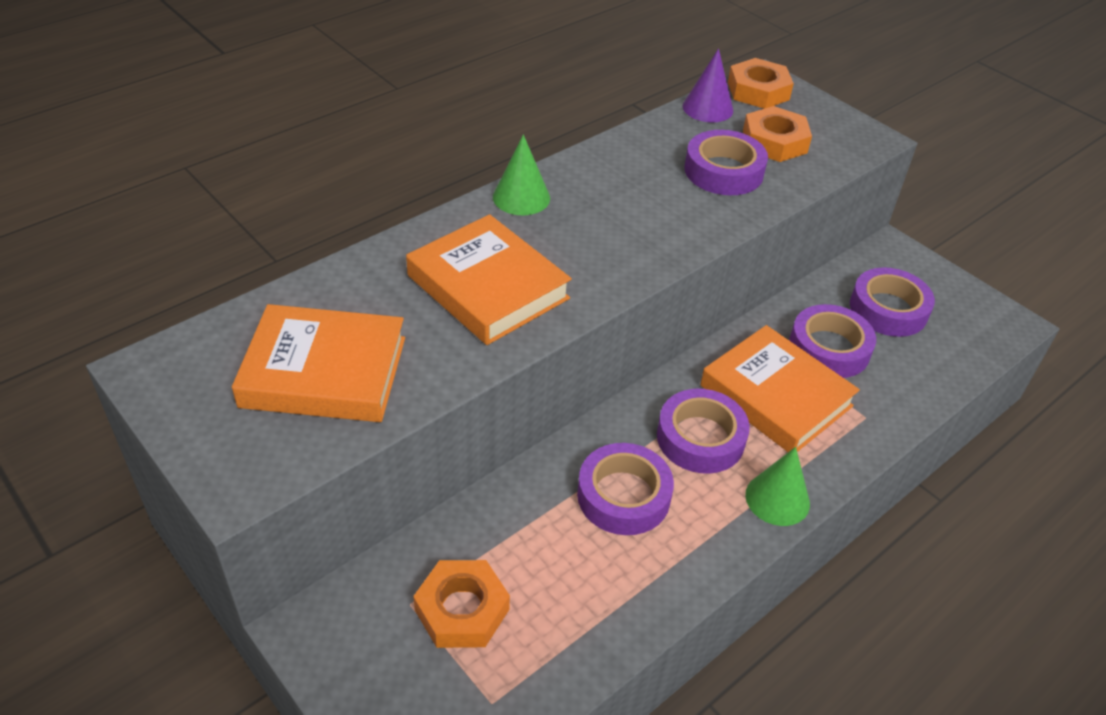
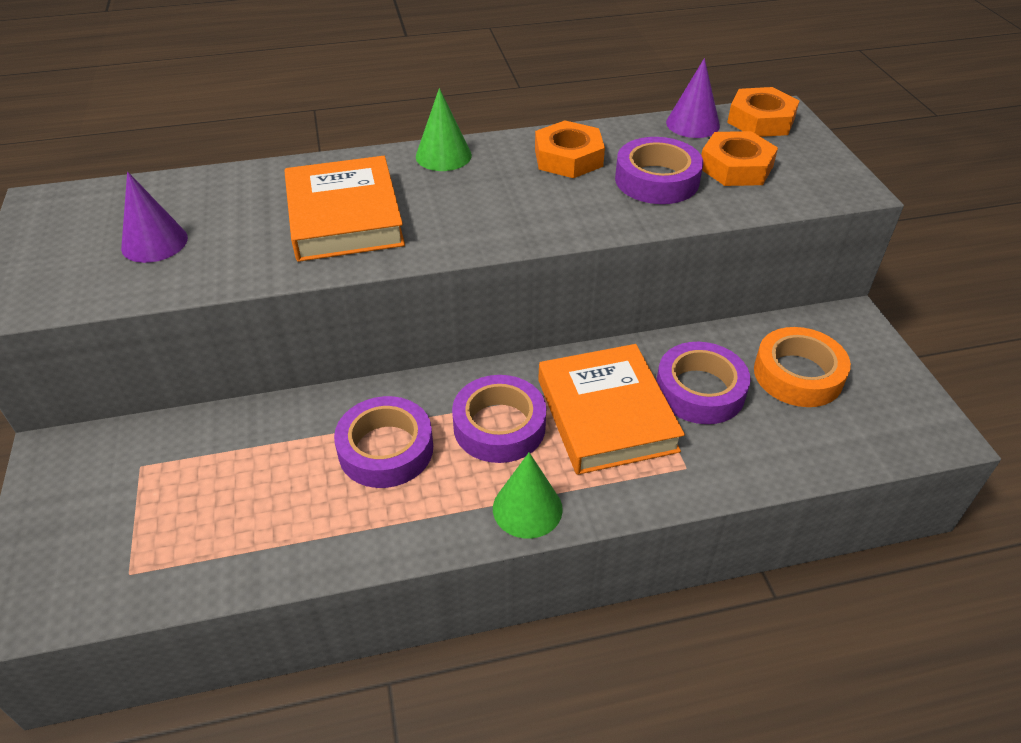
camera: 30 degrees right, 0 degrees up
(324, 372) = (154, 242): orange book -> purple cone
(462, 609) = (173, 488): orange nut -> orange nut (568, 158)
(888, 309) = (798, 374): purple tape -> orange tape

